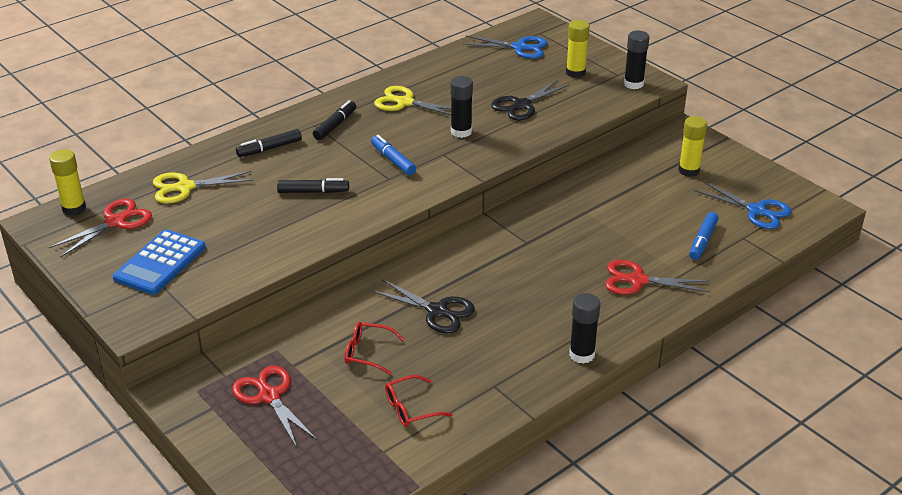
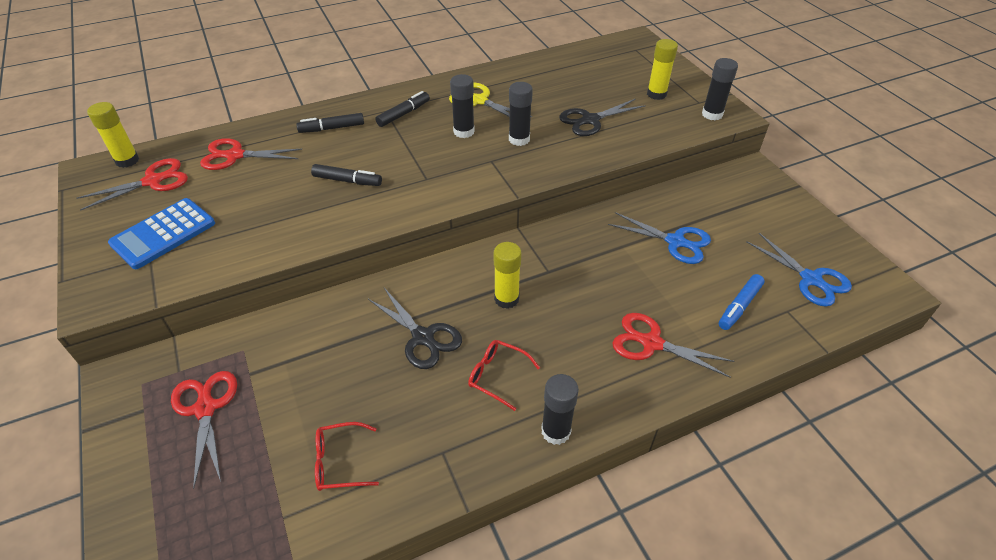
camera: 15 degrees right, 10 degrees up
(185, 187) = (235, 156): yellow scissors -> red scissors
(367, 353) = (329, 375): red glasses -> red glasses (497, 376)
(393, 160) = (439, 159): blue marker -> none
(404, 133) = (464, 132): none -> black glue stick
(520, 47) = (611, 61): blue scissors -> blue scissors (675, 241)
(689, 171) = (747, 217): yellow glue stick -> yellow glue stick (506, 299)

